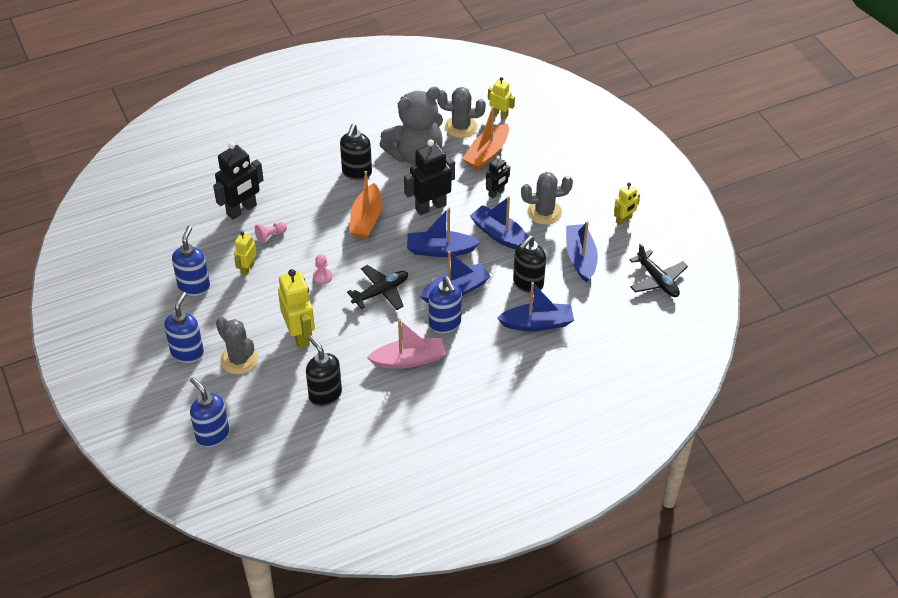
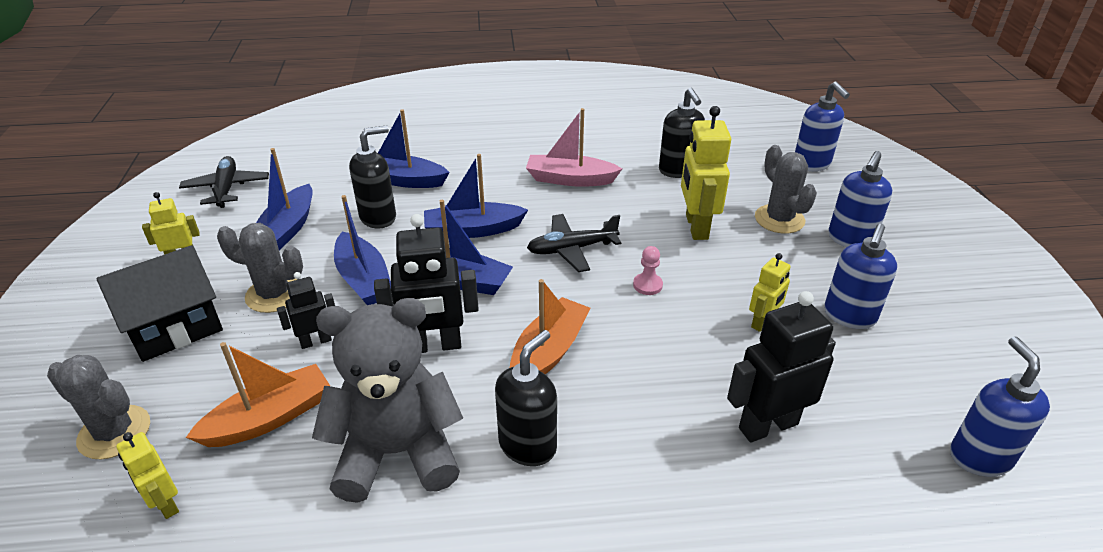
camera: 160 degrees left, 10 degrees down
(270, 236) = (718, 364): pink pawn -> none
(445, 324) = (509, 201): blue soap dispenser -> blue soap dispenser (979, 456)
(461, 127) = (266, 495): grey cactus -> grey cactus (114, 432)
(579, 181) = (175, 327): none -> black house

